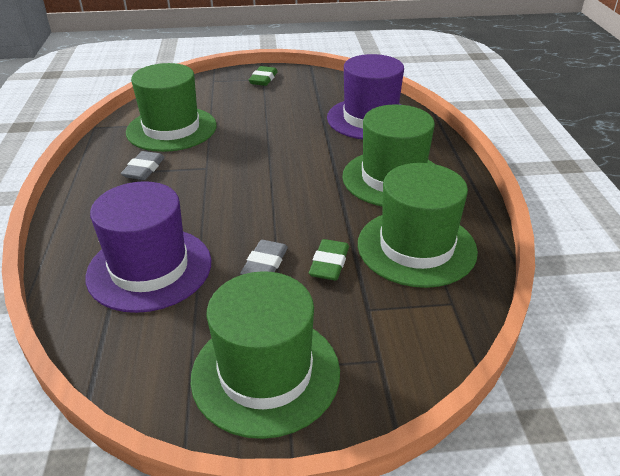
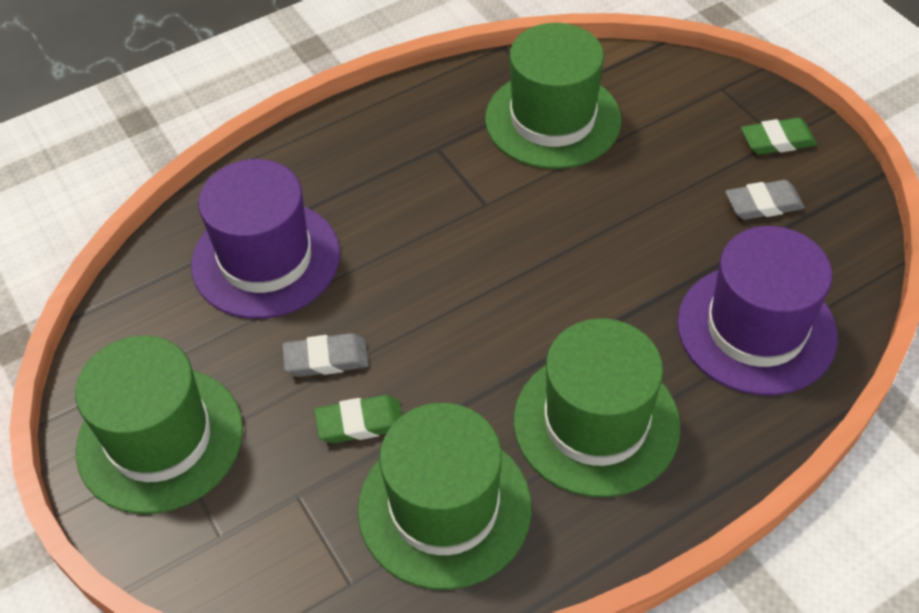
camera: 65 degrees right, 15 degrees up
(144, 169) = (443, 147): grey eraser -> grey eraser (763, 204)

